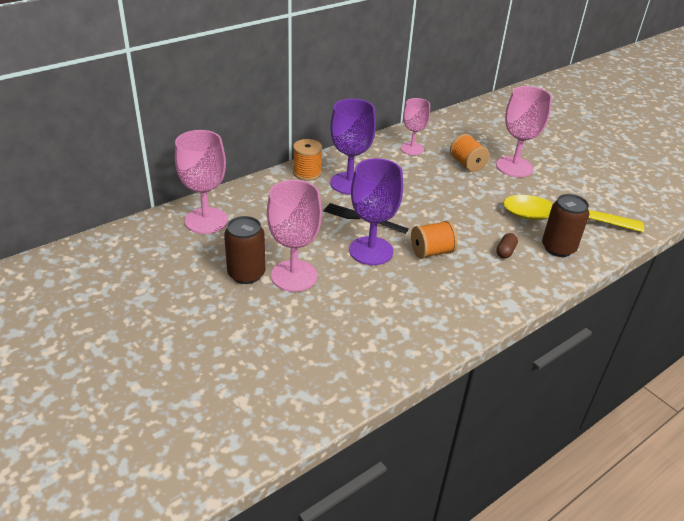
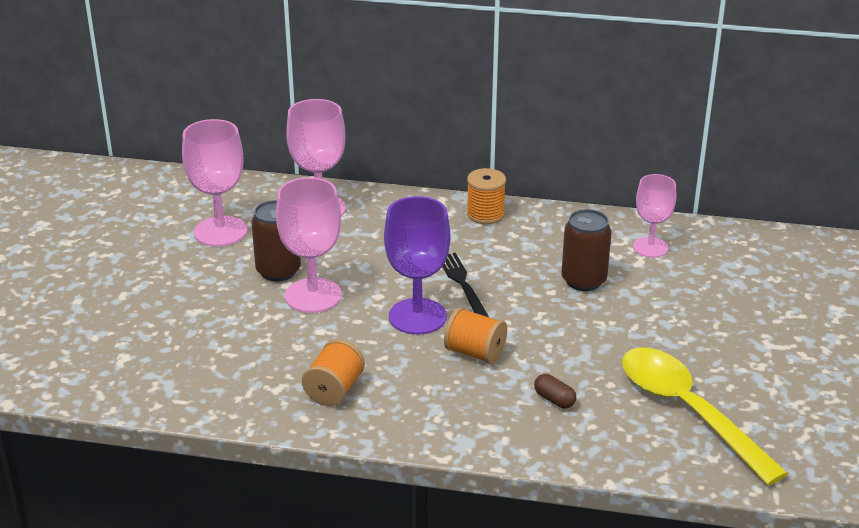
camera: 50 degrees right, 5 degrees down
(349, 183) = (511, 246): purple goblet -> none
(467, 164) = (687, 296): orange spool -> orange spool (334, 390)
(505, 251) = (554, 399): brown capsule -> brown capsule turned 60 degrees clockwise
(514, 167) = (746, 330): pink goblet -> pink goblet (220, 231)
(558, 248) = (623, 434): brown can -> brown can (583, 280)

